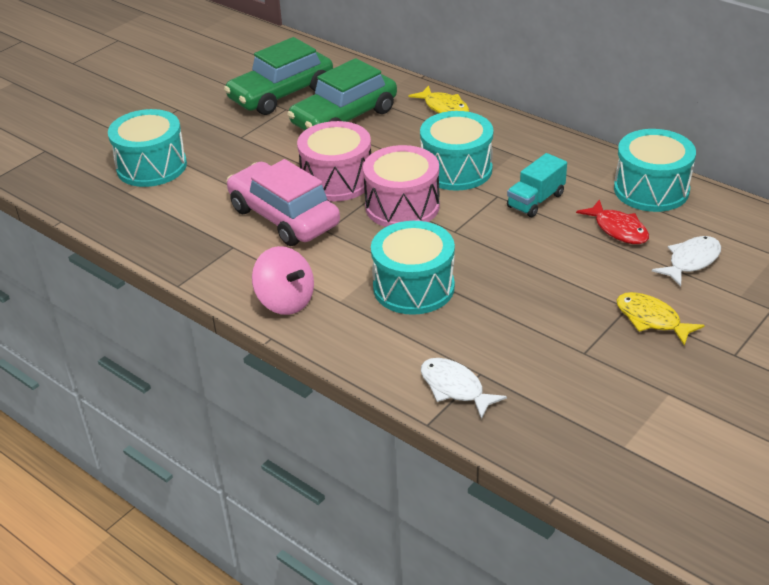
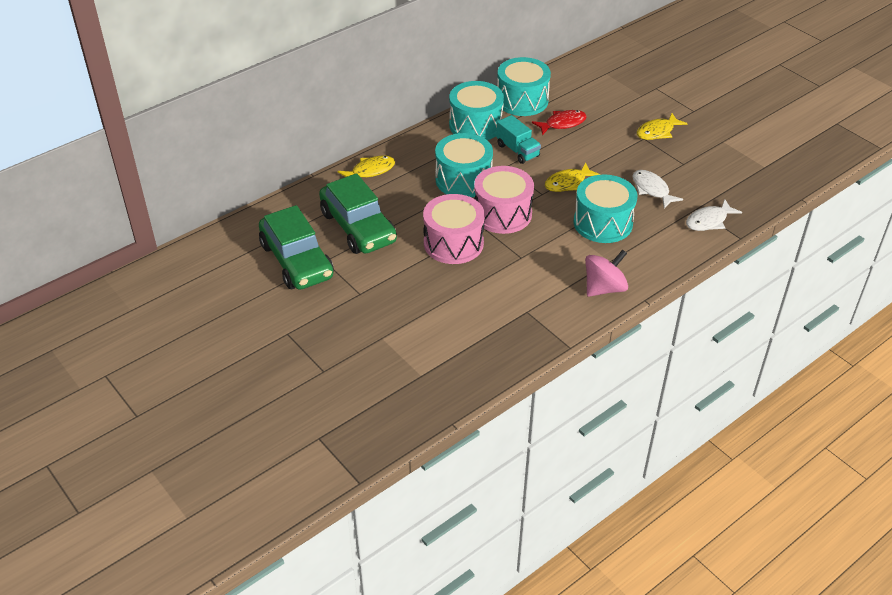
camera: 80 degrees left, 5 degrees up
(151, 166) = (385, 356): turquoise drum -> turquoise drum (475, 125)
(284, 217) = (495, 278): pink car -> none
(486, 249) = (568, 183): none -> yellow fish
(691, 261) = (604, 104): white fish -> white fish (652, 189)

